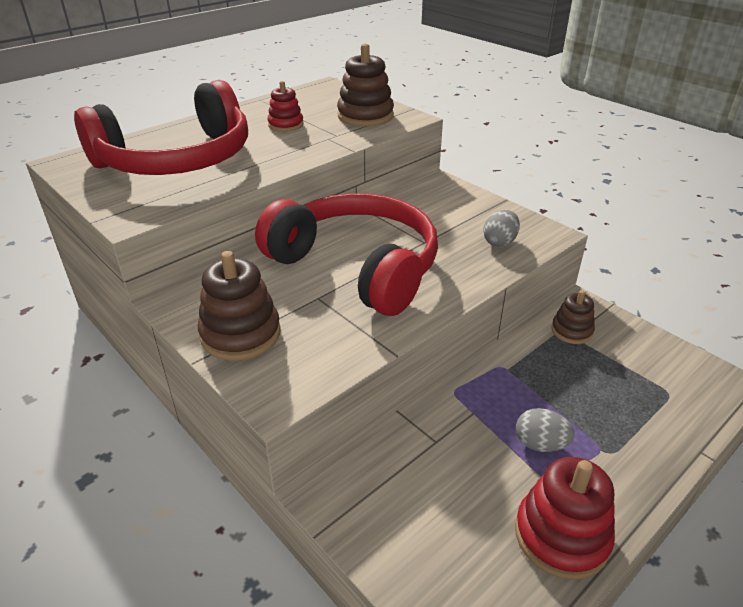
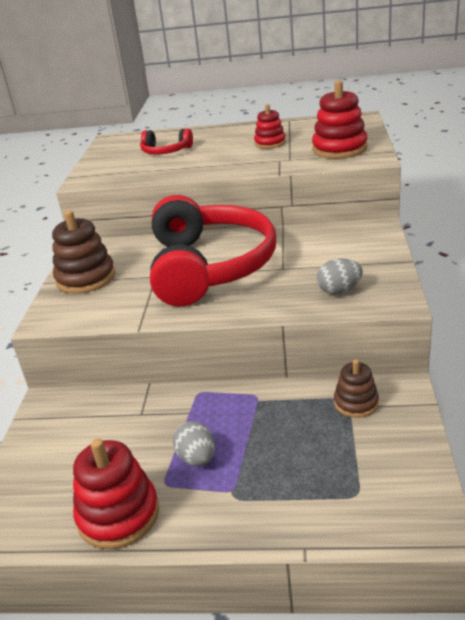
camera: 50 degrees right, 5 degrees down
(177, 159) = (165, 151): red headphones -> red headphones, size x0.42
(365, 116) = (339, 149): brown stacking toy -> red stacking toy

